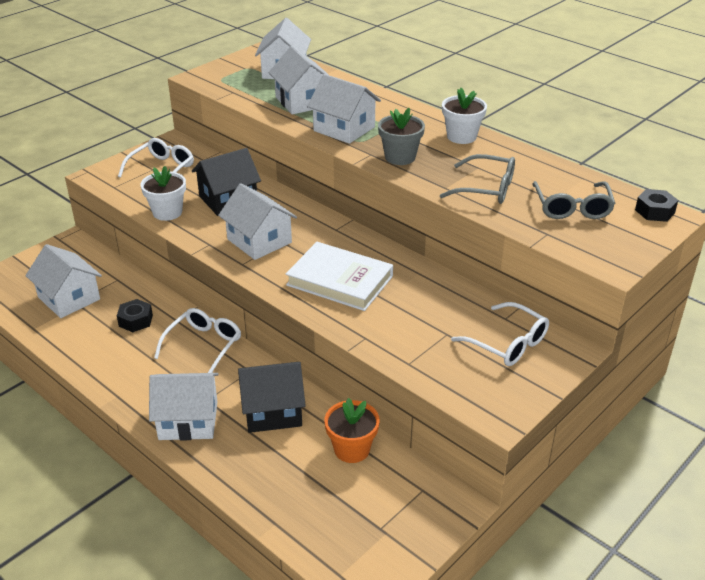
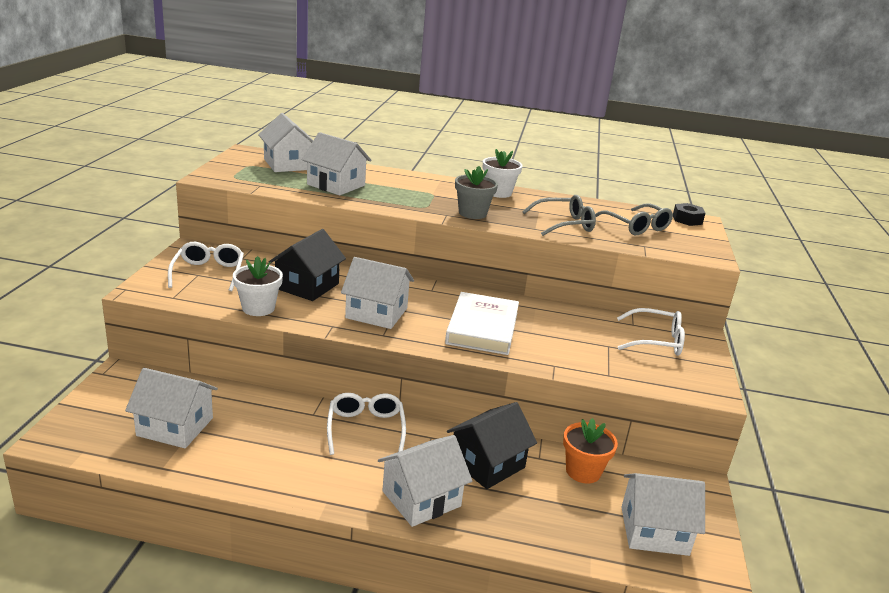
camera: 35 degrees left, 10 degrees down
(135, 320) = (273, 427): black nut -> none
(339, 281) = (482, 328): white book -> white book turned 75 degrees counterclockwise
(344, 129) = (400, 200): white house -> white house (654, 531)

